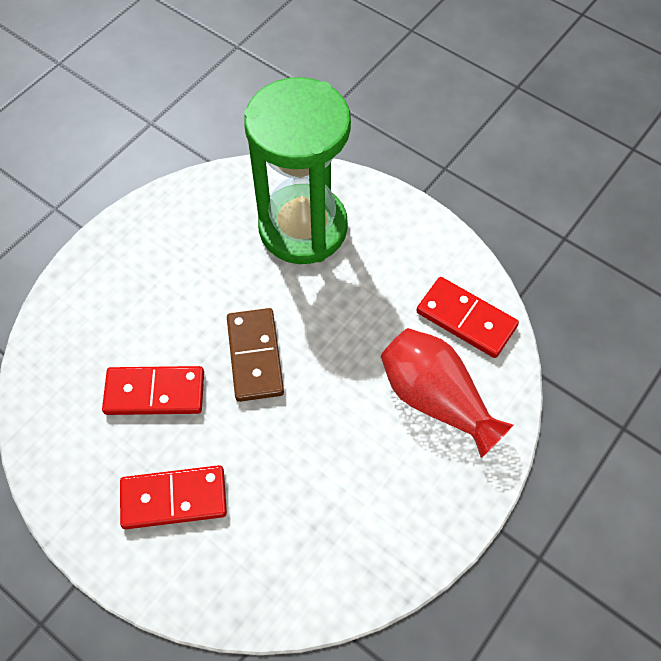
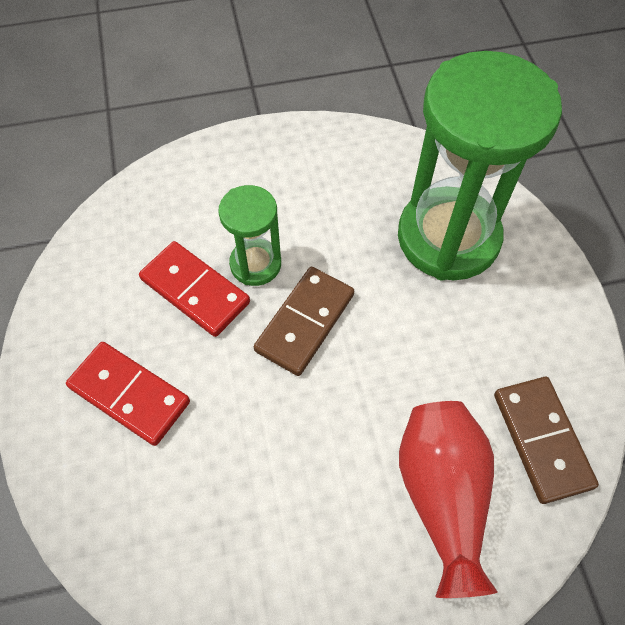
camera: 40 degrees right, 0 degrees up
(183, 341) = (255, 264): none -> green hourglass
(466, 319) = (541, 440): red domino -> brown domino

